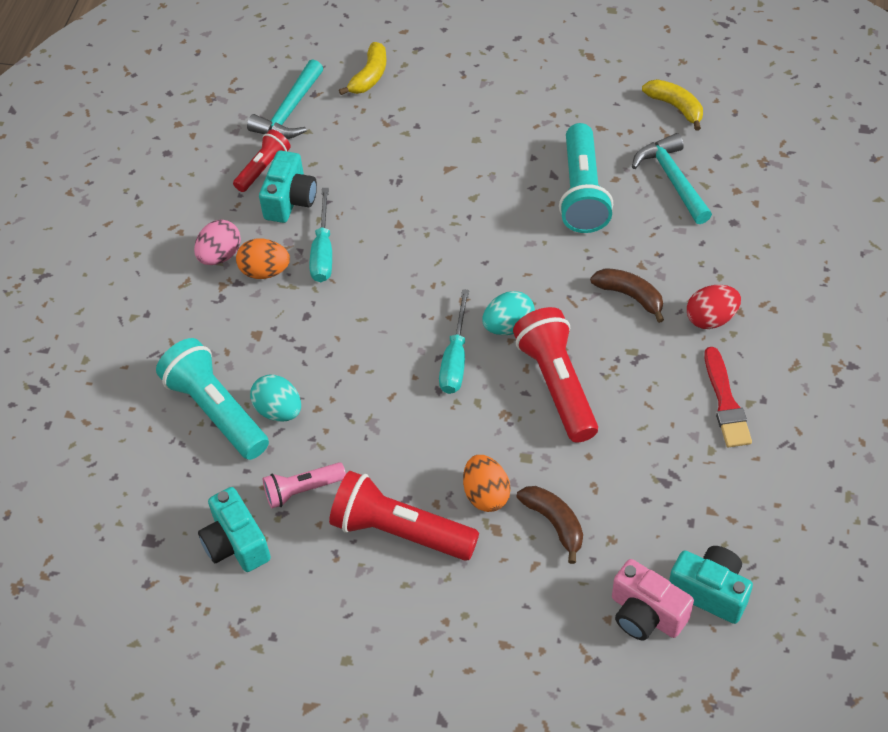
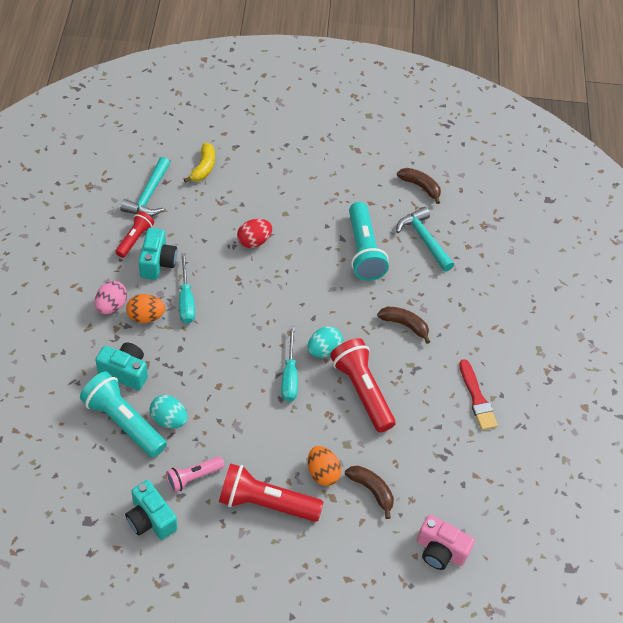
camera: 15 degrees left, 0 degrees up
(675, 107) = (420, 187): yellow banana -> brown banana
(710, 591) = (481, 532): turquoise camera -> turquoise camera (125, 372)
(711, 319) = (460, 339): red egg -> red egg (254, 241)

